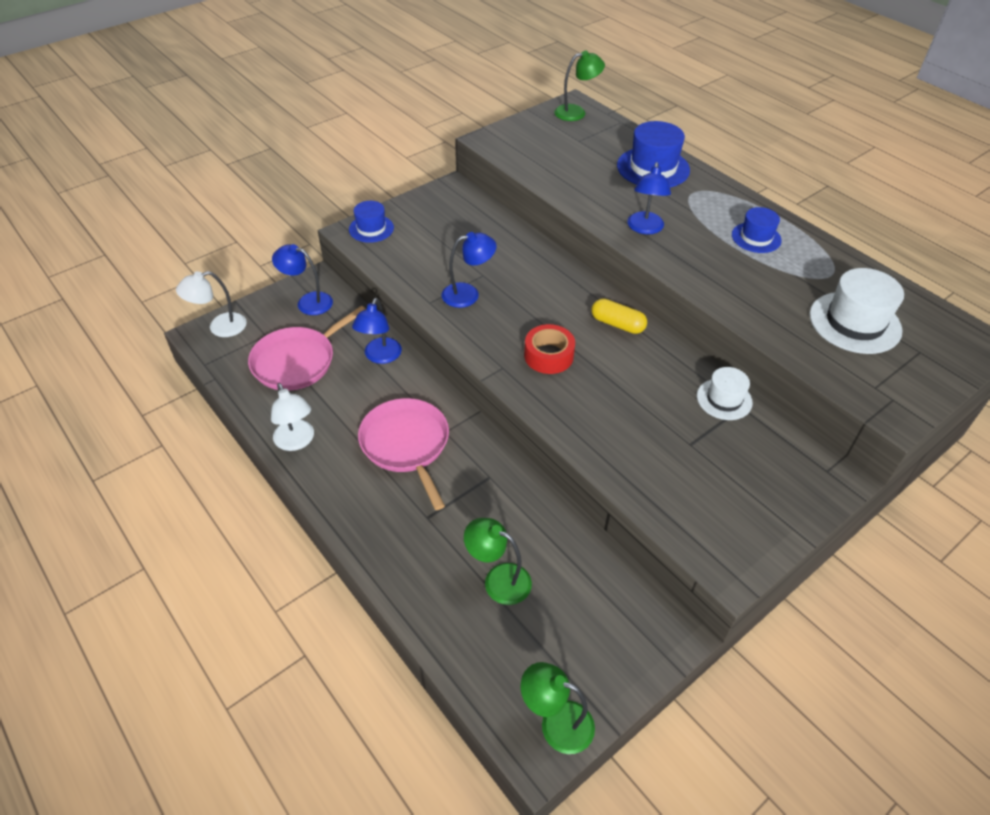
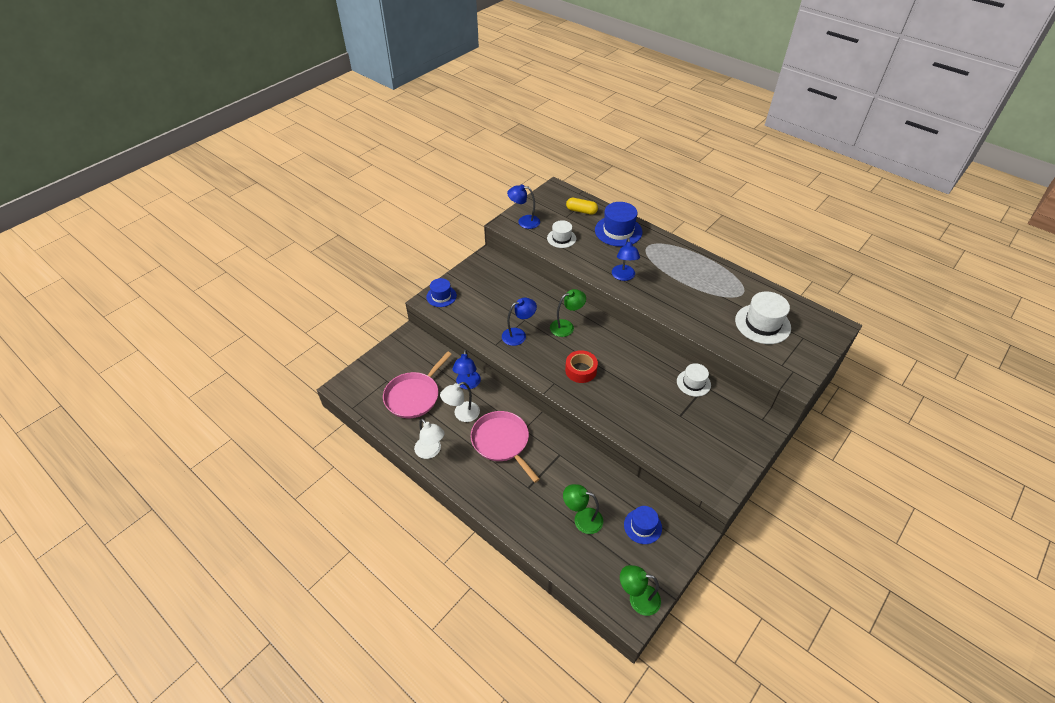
camera: 10 degrees left, 0 degrees up
(220, 327) = (354, 380): white lamp -> white lamp (462, 414)
(308, 302) = (408, 352): blue lamp -> blue lamp (524, 221)
(564, 167) = (561, 238): none -> white hat
(576, 112) = (559, 195): green lamp -> green lamp (566, 326)
(617, 324) = (618, 342): yellow capsule -> yellow capsule (581, 211)
(756, 237) = (693, 273): blue hat -> blue hat (642, 526)

